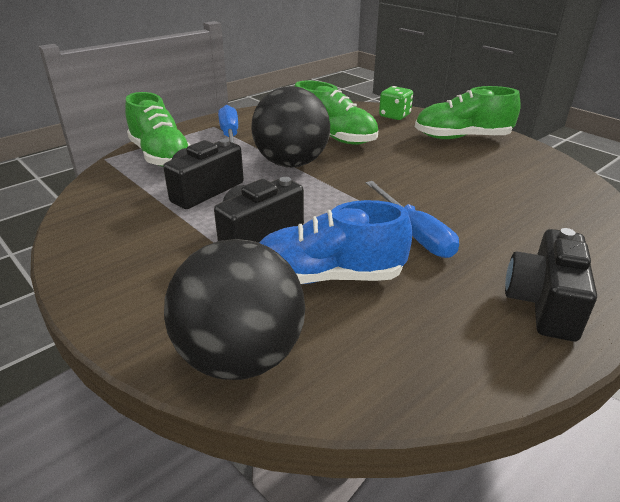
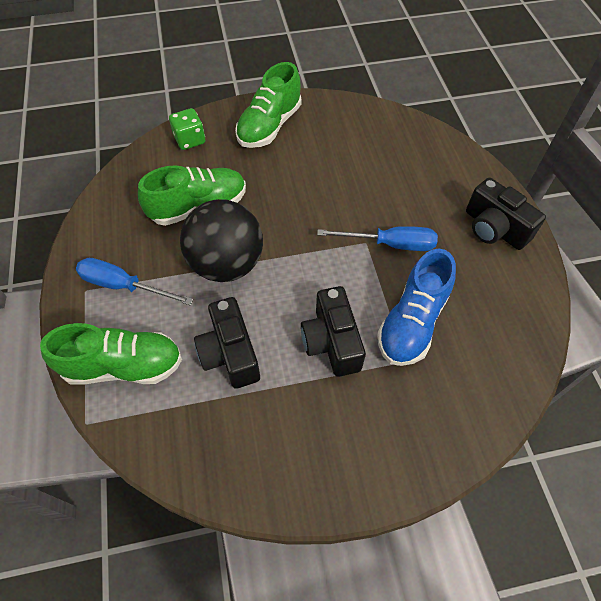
camera: 60 degrees left, 25 degrees up
(241, 357) = (470, 412): black ball -> none

